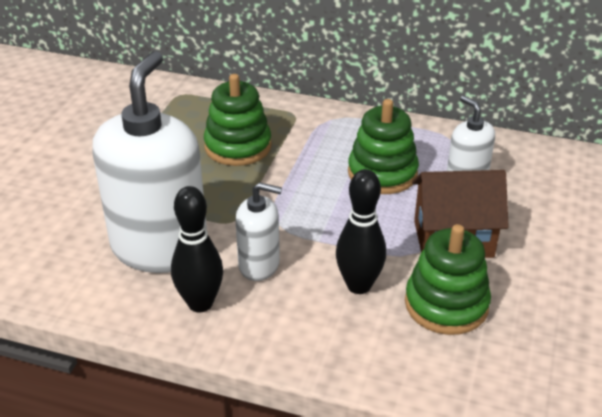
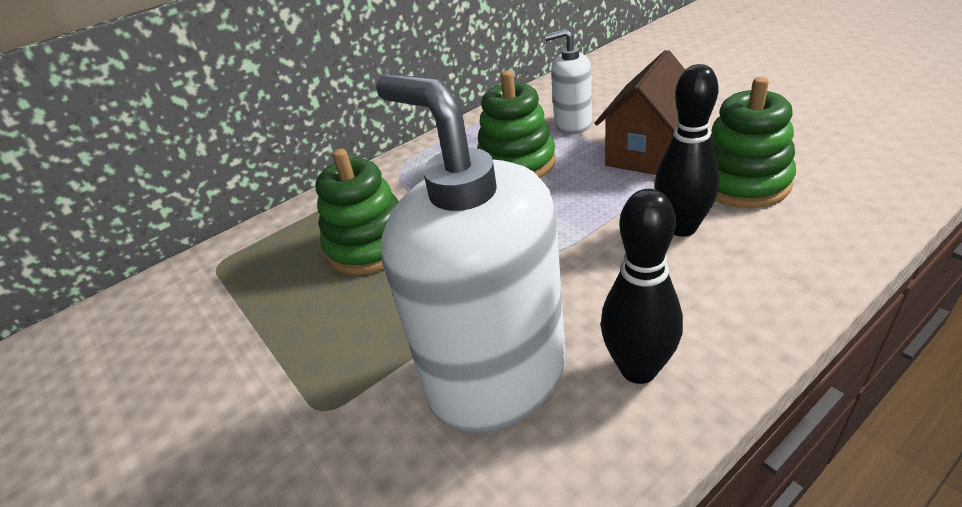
camera: 50 degrees left, 0 degrees up
(259, 265) = (598, 292): white soap dispenser -> none

